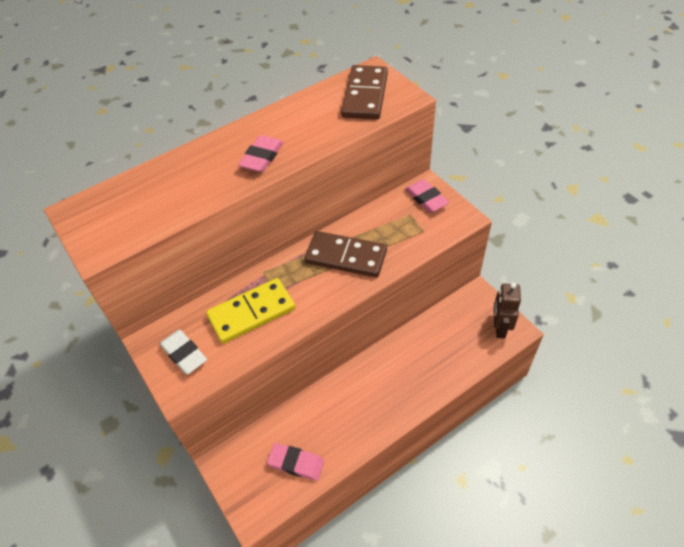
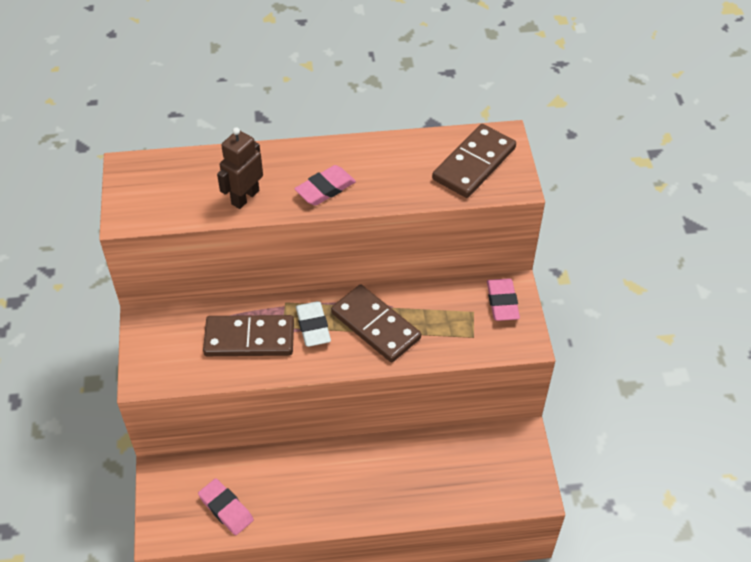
camera: 25 degrees right, 0 degrees up
(184, 354) = (166, 348): white eraser -> white eraser (313, 326)
(251, 313) = (249, 339): yellow domino -> brown domino
(500, 328) = (521, 483): brown robot -> brown robot (245, 197)

